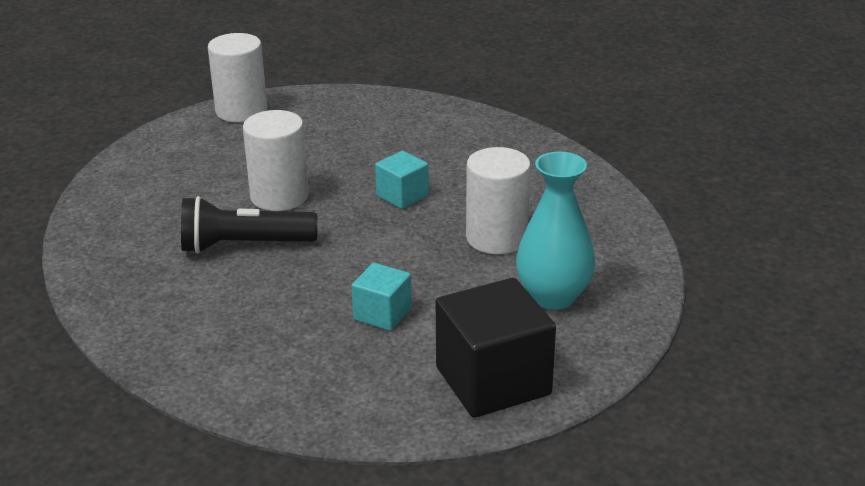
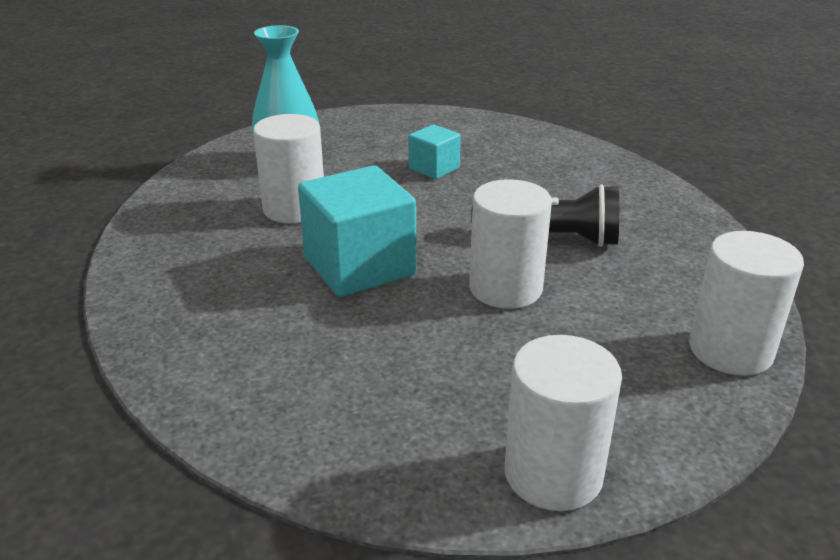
camera: 165 degrees left, 0 degrees up
(118, 180) = (730, 350): none -> white cylinder
(402, 196) = (359, 266): turquoise cube -> turquoise cube, size x1.87
(493, 381) = (376, 125): black cube -> none

